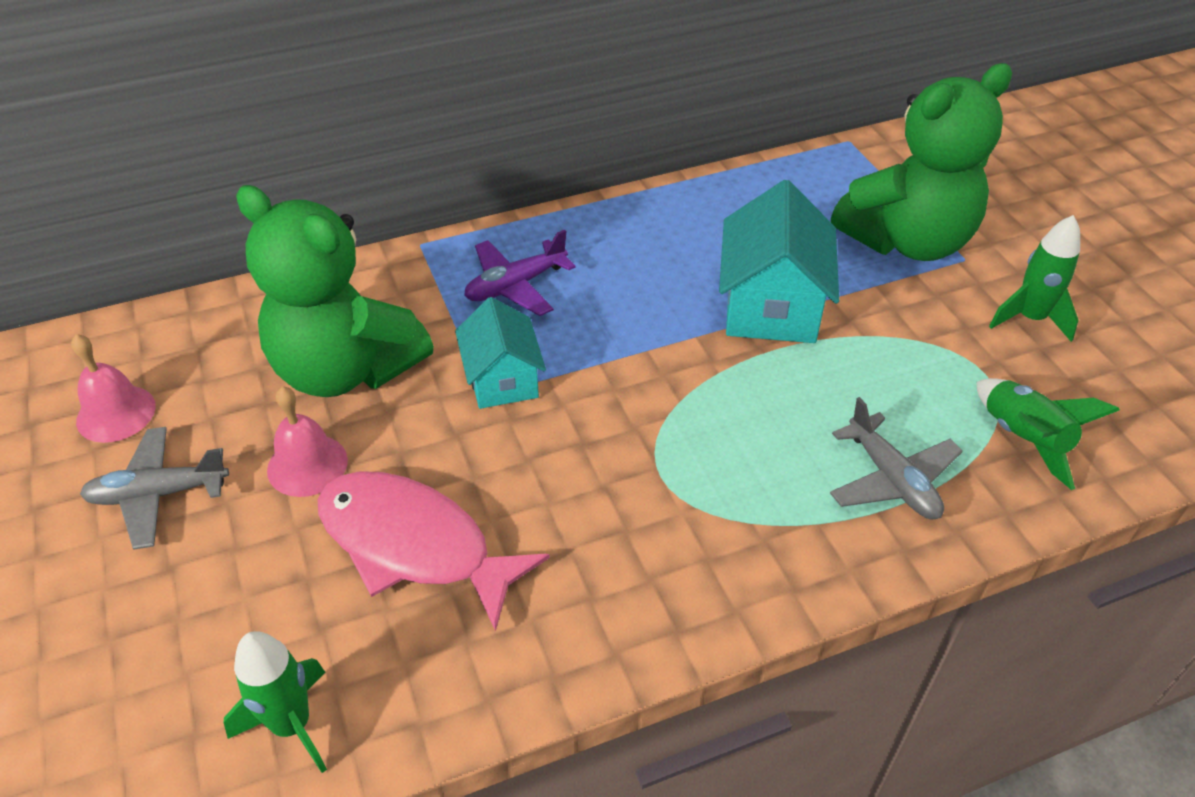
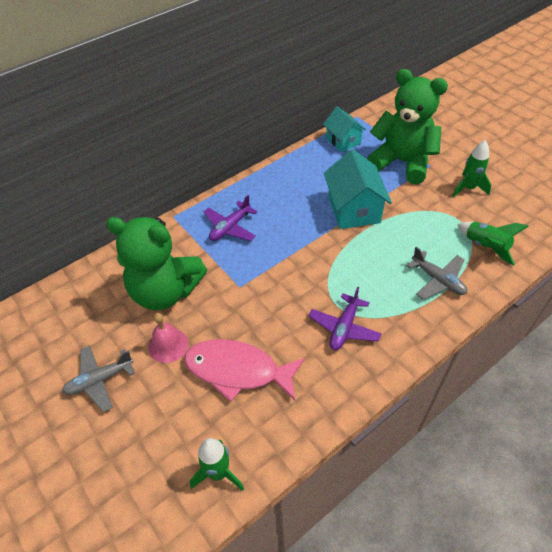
camera: 15 degrees left, 5 degrees up
(116, 413) = (57, 344): pink bell -> none
(502, 379) = (244, 277): turquoise house -> turquoise house (343, 141)
(657, 521) = (344, 327): none -> purple plane
(907, 241) = (402, 162): green teddy bear -> green teddy bear turned 105 degrees counterclockwise

